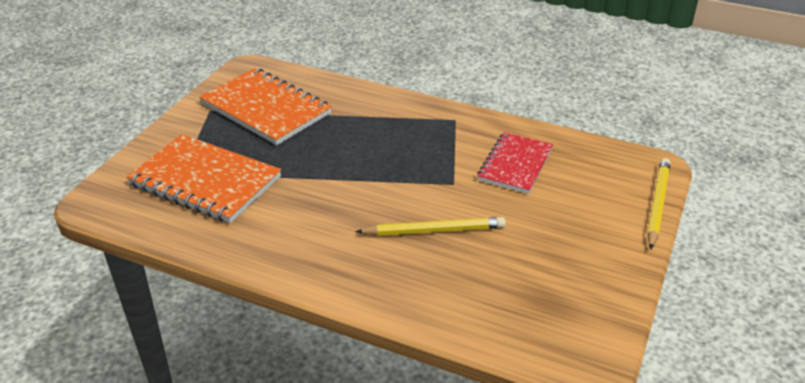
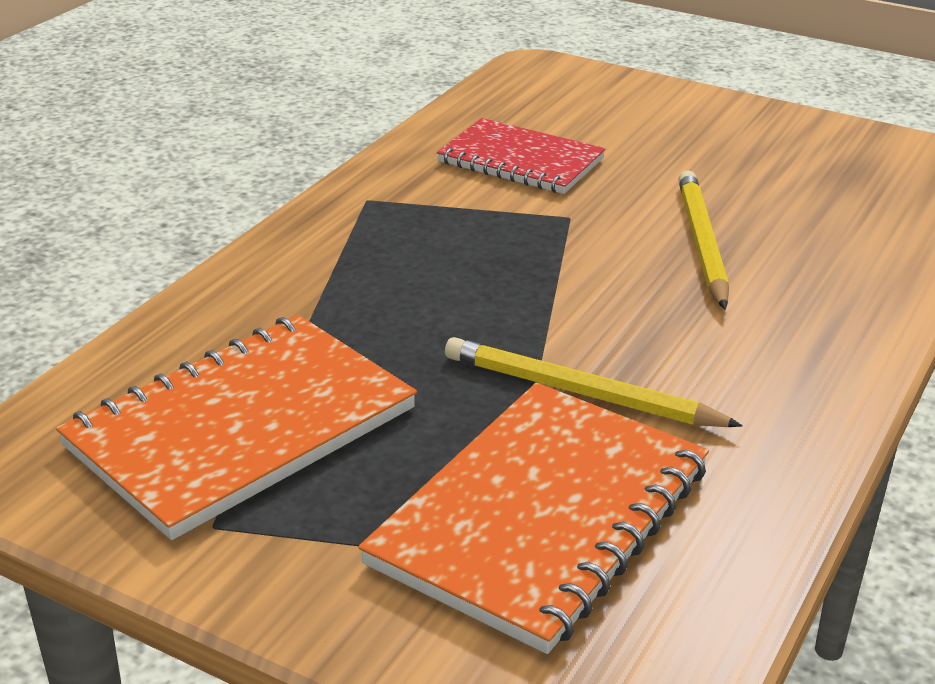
camera: 85 degrees left, 5 degrees down
(657, 204) = (627, 78): yellow pencil -> yellow pencil (580, 392)

